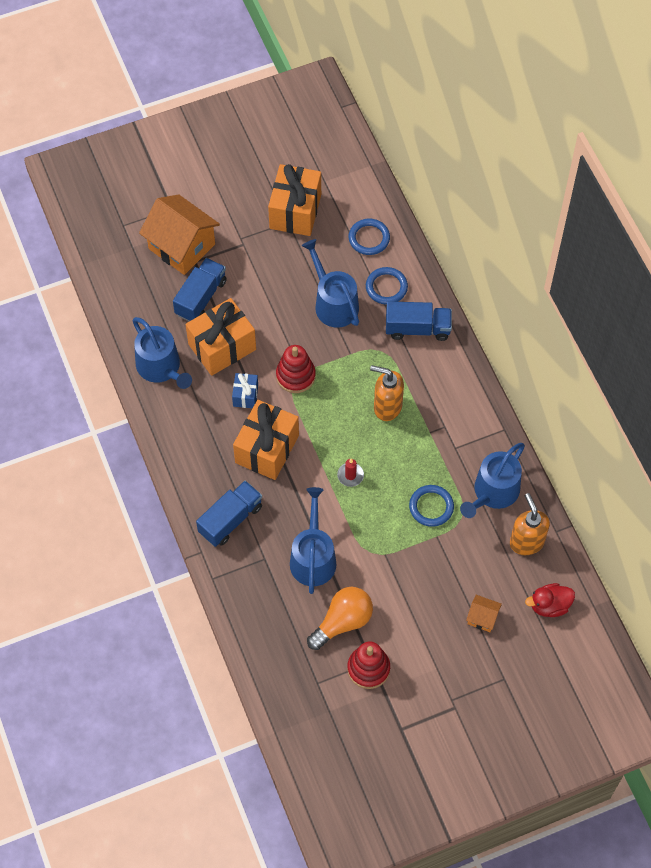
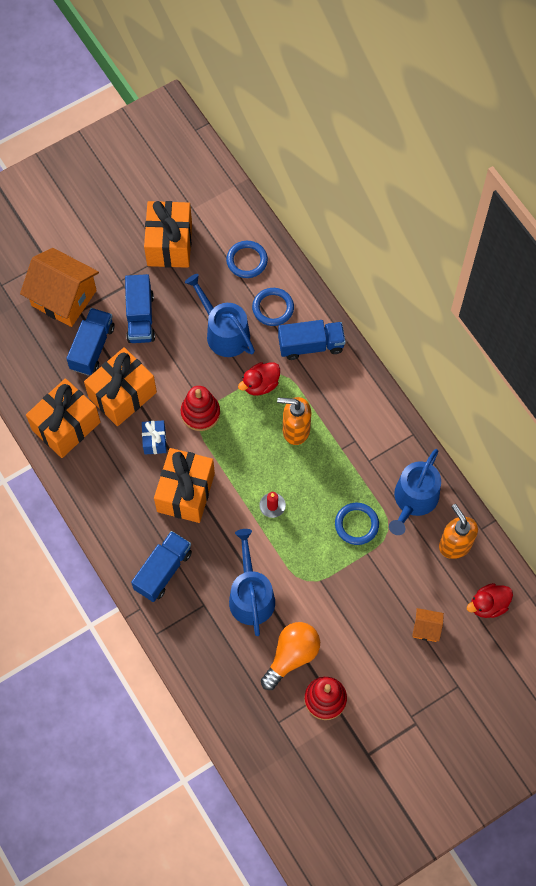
camera: 10 degrees left, 5 degrees up
(161, 367) = (66, 426): blue watering can -> orange gift
(253, 276) = (140, 317): none -> blue truck
(360, 358) = (260, 384): none -> red duck

